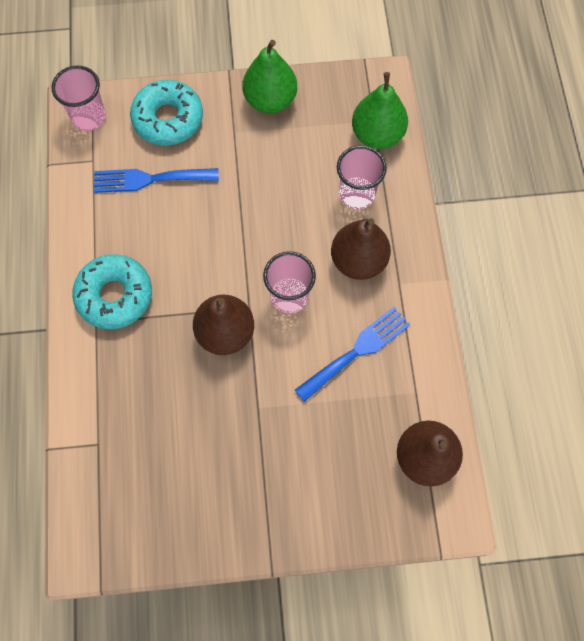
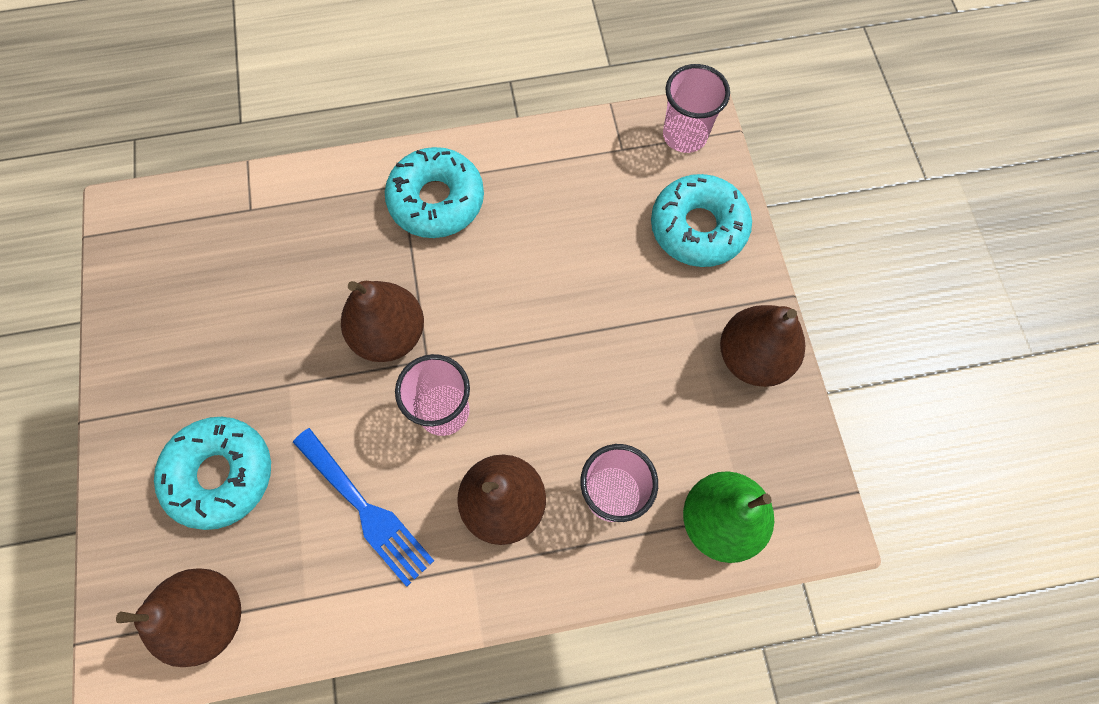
camera: 85 degrees right, 0 degrees up
(149, 179) = (603, 217): blue fork -> none
(270, 100) = (752, 357): green pear -> brown pear
(324, 455) = (220, 475): none -> turquoise donut

